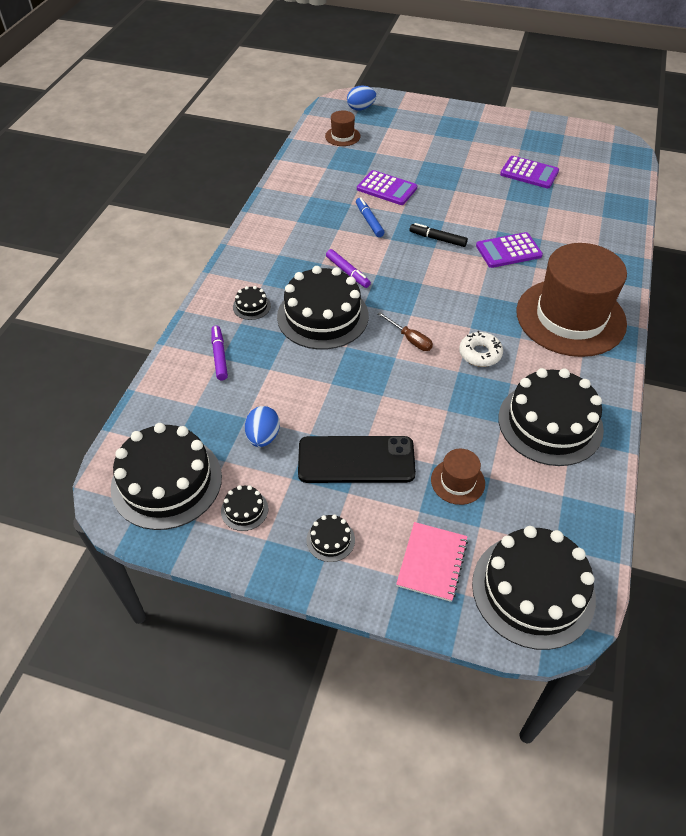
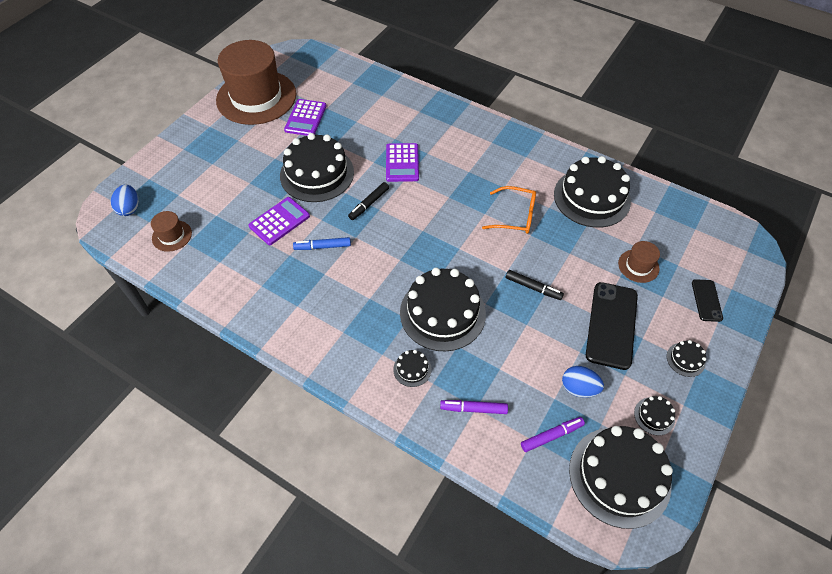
camera: 75 degrees left, 5 degrees up
(347, 272) = (390, 280): purple marker -> purple marker (551, 436)
(382, 383) = (533, 288): none -> black marker
(410, 339) = (488, 256): brown screwdriver -> none
(432, 562) = (706, 300): pink notebook -> black phone
(480, 354) = (515, 216): white donut -> orange glasses
(529, 173) = (305, 118): purple calculator -> purple calculator turned 150 degrees clockwise
(533, 590) = (728, 251): black cake -> black cake (317, 174)
(570, 317) = (490, 152): brown hat -> brown hat (256, 97)

